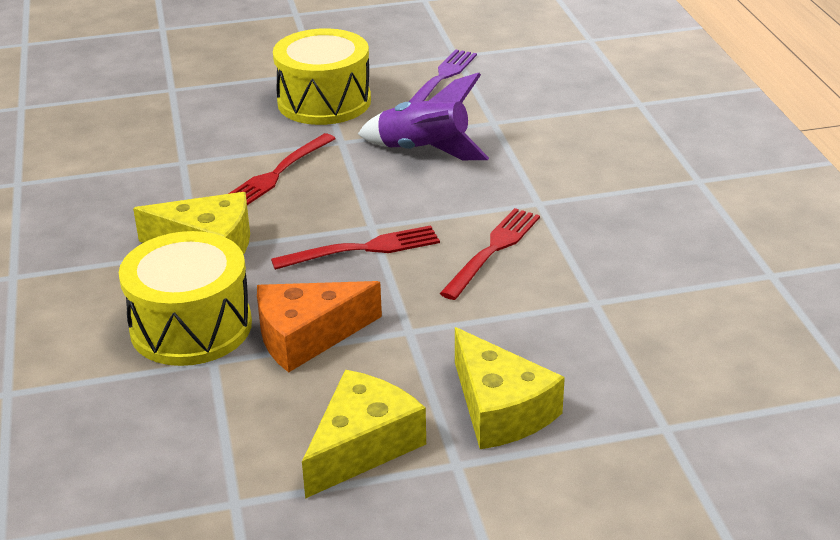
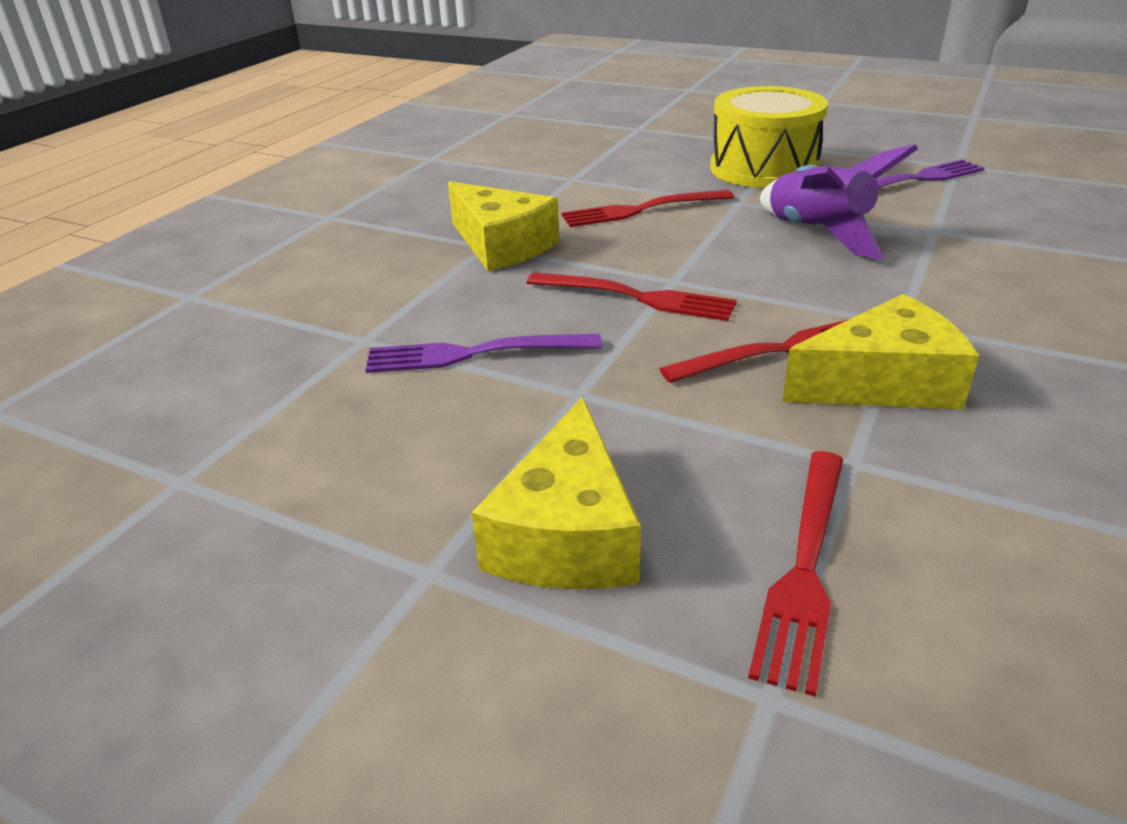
camera: 40 degrees right, 0 degrees up
(191, 327) = (390, 303): yellow drum -> none
(307, 336) = (473, 354): orange cheese -> purple fork
(363, 446) = (367, 491): yellow cheese -> yellow cheese (883, 383)
(626, 367) = (805, 569): none -> red fork

